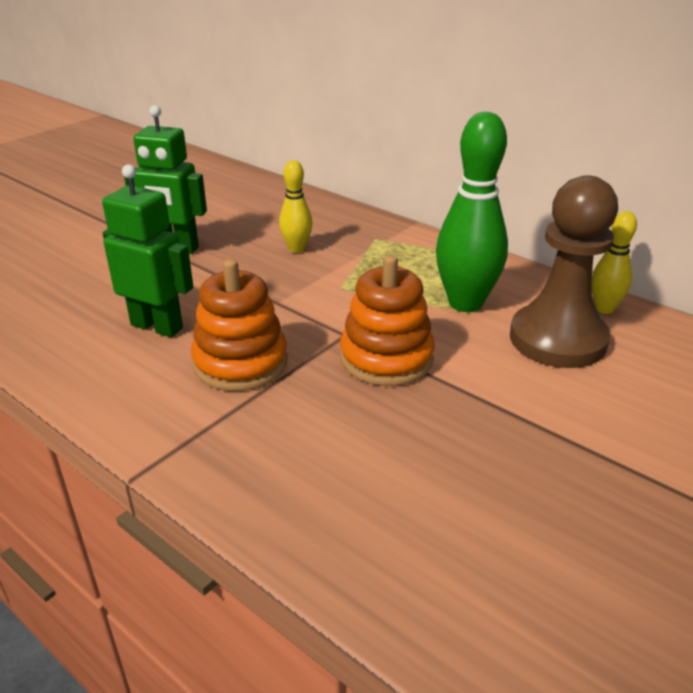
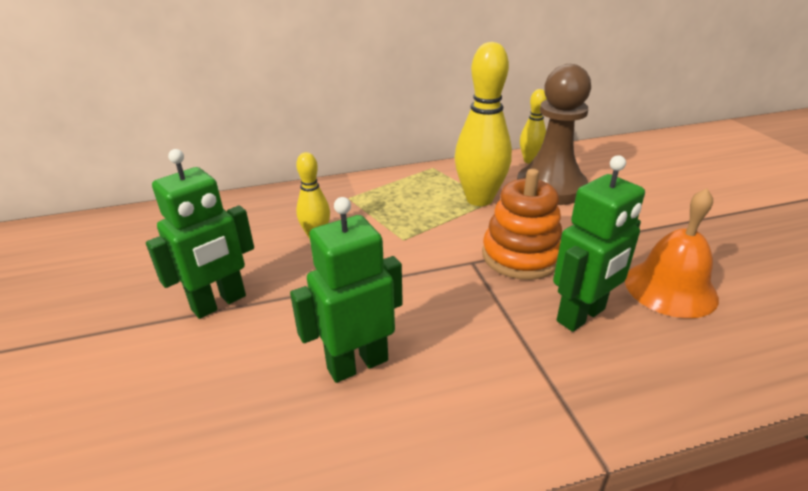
camera: 55 degrees left, 0 degrees up
(240, 363) = (468, 330): orange stacking toy -> none
(321, 420) = (581, 316): none -> green robot
(436, 474) = (670, 288): none -> orange bell
(465, 303) = (479, 199): green bowling pin -> yellow bowling pin

